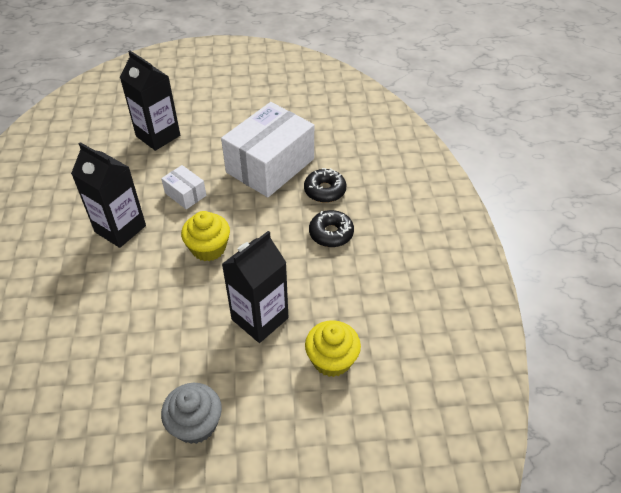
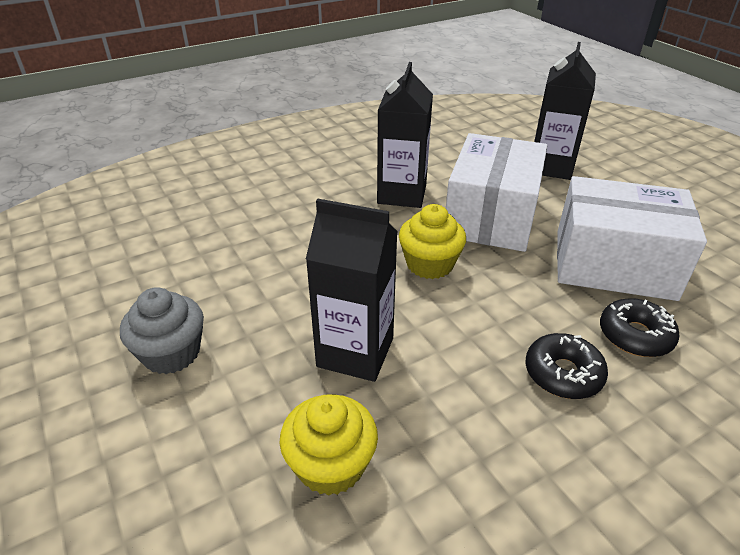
camera: 65 degrees right, 10 degrees down
(185, 194) = (491, 216): white box -> white box, size x2.22

